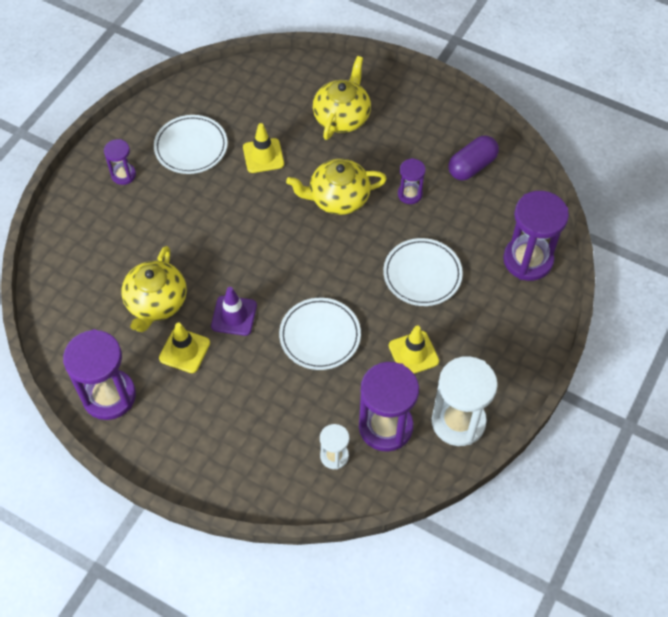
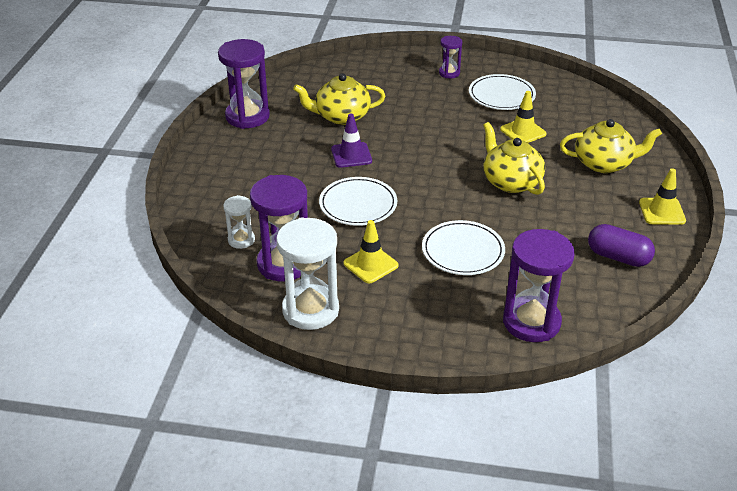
camera: 70 degrees right, 20 degrees down
(184, 350) = (305, 140): yellow traffic cone -> yellow traffic cone (662, 211)
(410, 194) = (550, 223): purple hourglass -> none

